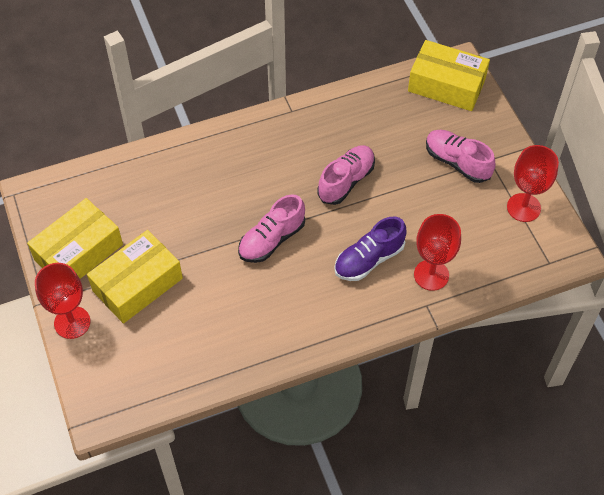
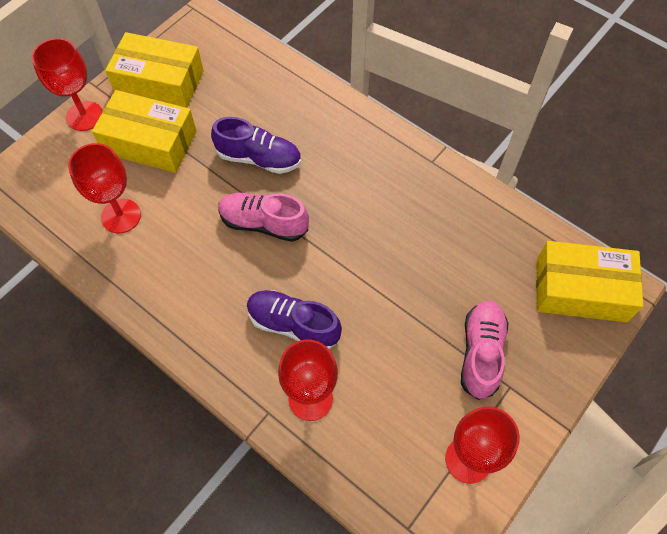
camera: 60 degrees right, 5 degrees up
(197, 334) = (121, 216): none -> red goblet
(210, 216) = (259, 158): none -> purple shoe
(346, 181) = (378, 254): pink shoe -> none
(446, 85) = (580, 290): yellow box -> yellow box turned 75 degrees counterclockwise

